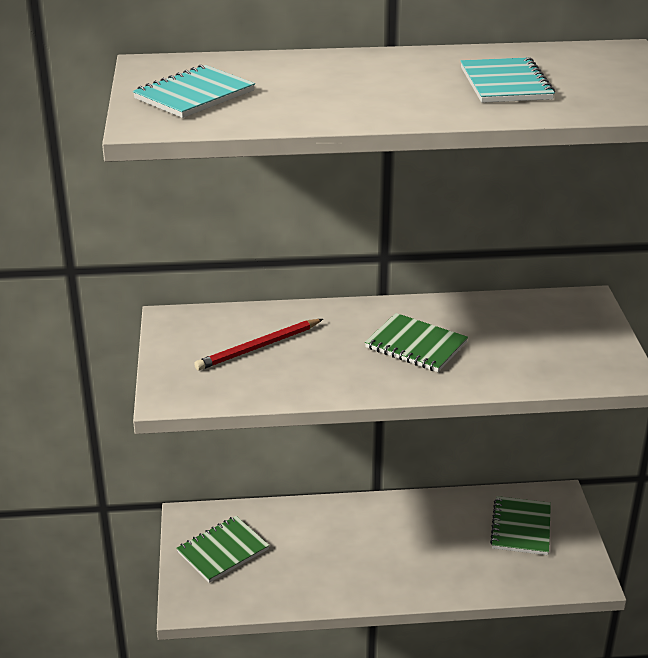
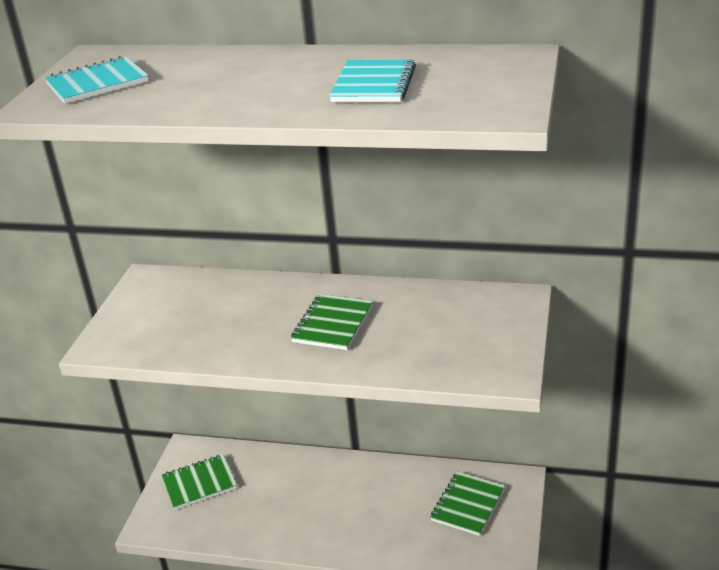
camera: 20 degrees right, 0 degrees up
(258, 347) = (198, 310): red pencil -> none
(416, 345) = (332, 324): green notebook -> green notebook turned 60 degrees clockwise

